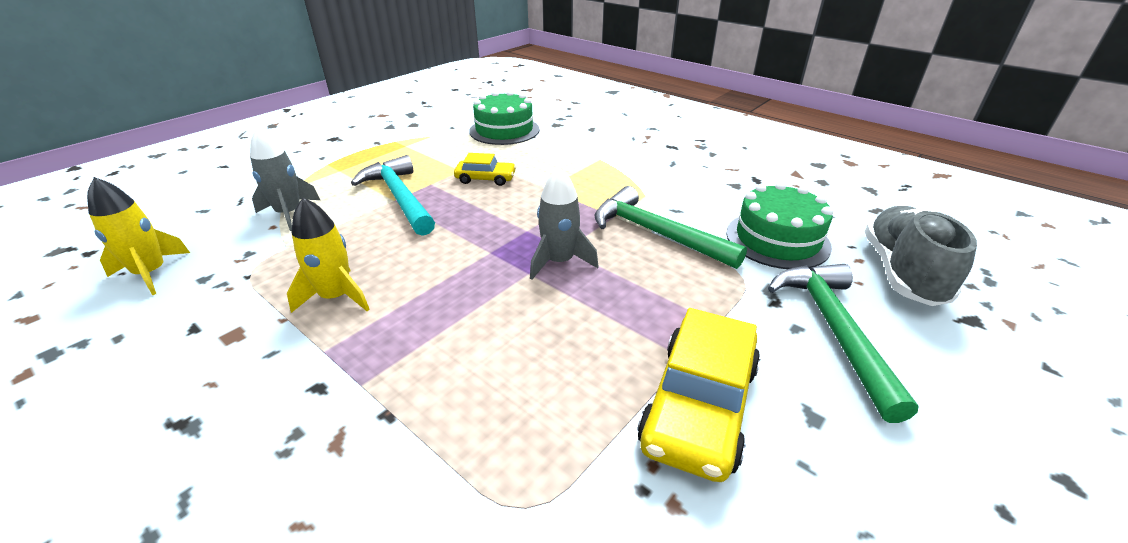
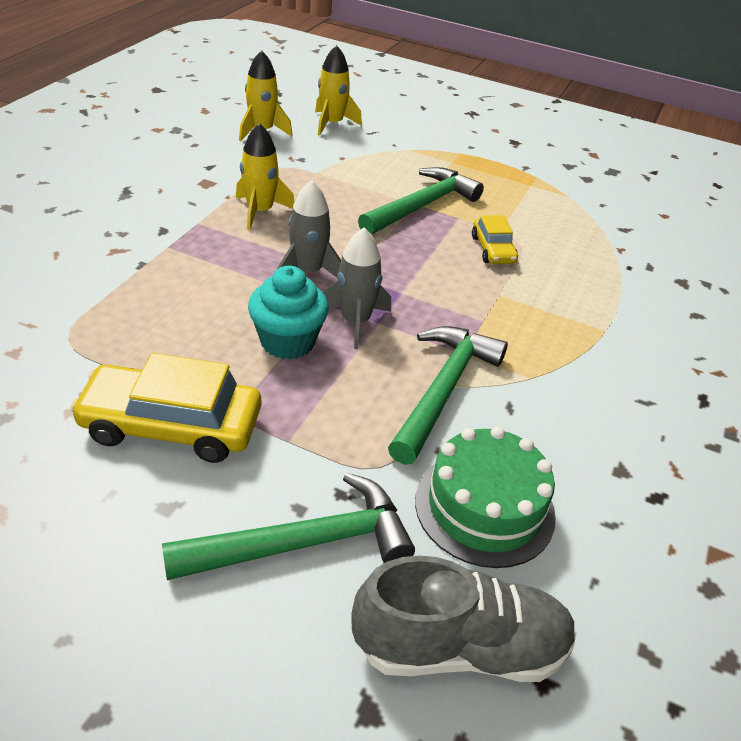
camera: 70 degrees right, 5 degrees up
(194, 221) = (332, 124): none -> yellow rocket
(289, 213) = (364, 159): grey rocket -> grey rocket (308, 272)
(400, 197) = (422, 206): turquoise hammer -> green hammer
(504, 130) = (626, 243): green cake -> none
(579, 306) = (287, 342): none -> turquoise cupcake

